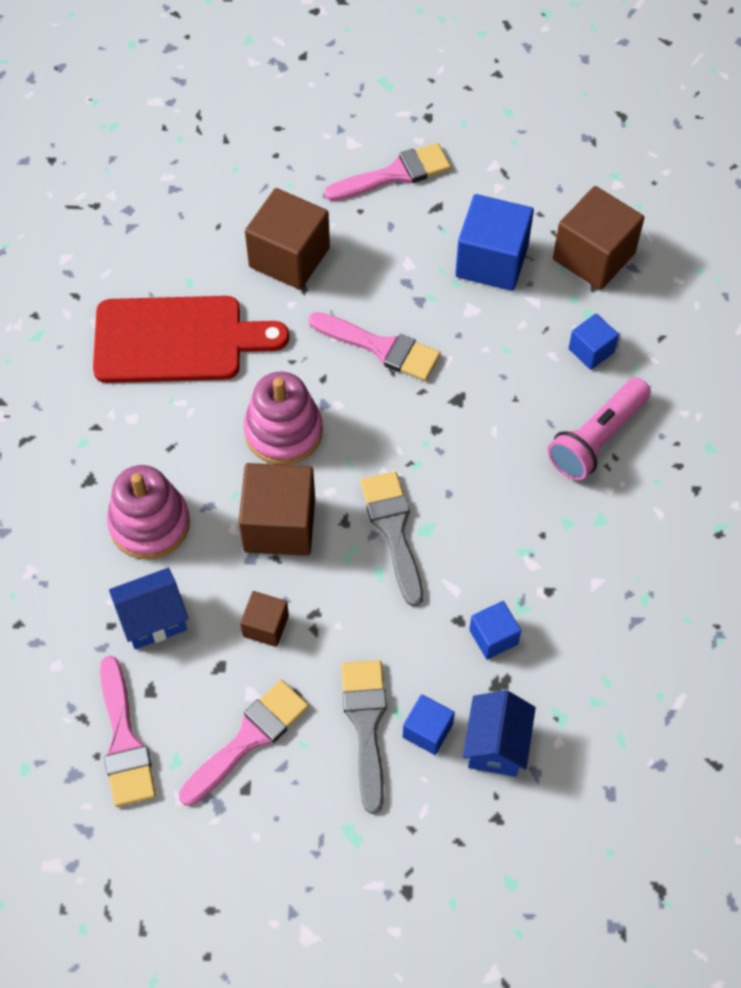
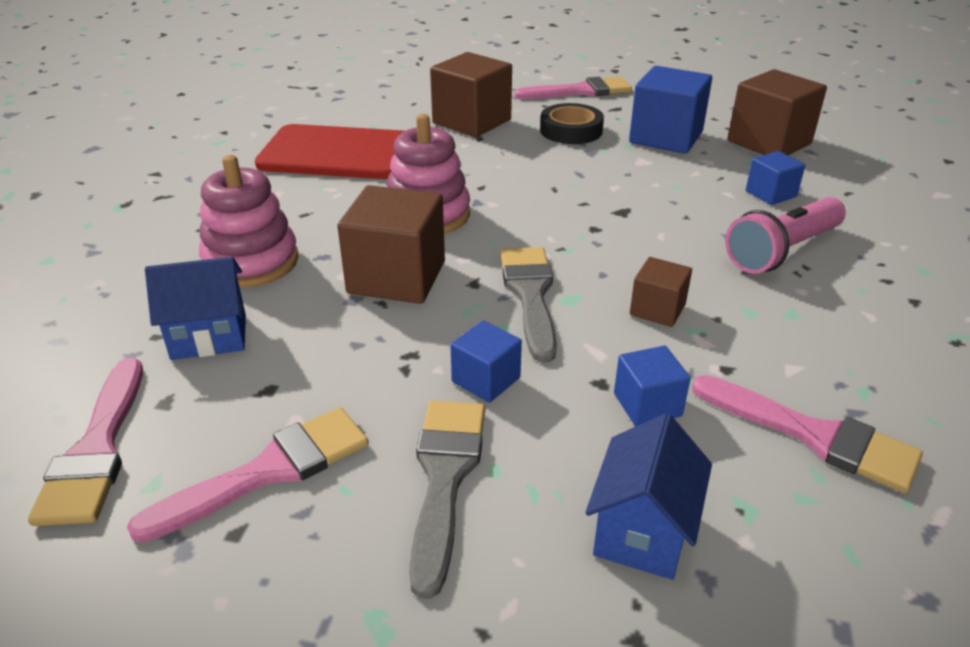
camera: 10 degrees right, 25 degrees down
(265, 626) = (344, 358): brown cube -> brown cube (657, 309)
(381, 347) = (546, 174): pink brush -> pink brush (814, 436)
(395, 261) = (571, 130): none -> black tape
(427, 731) = (536, 498): blue cube -> blue cube (486, 380)

